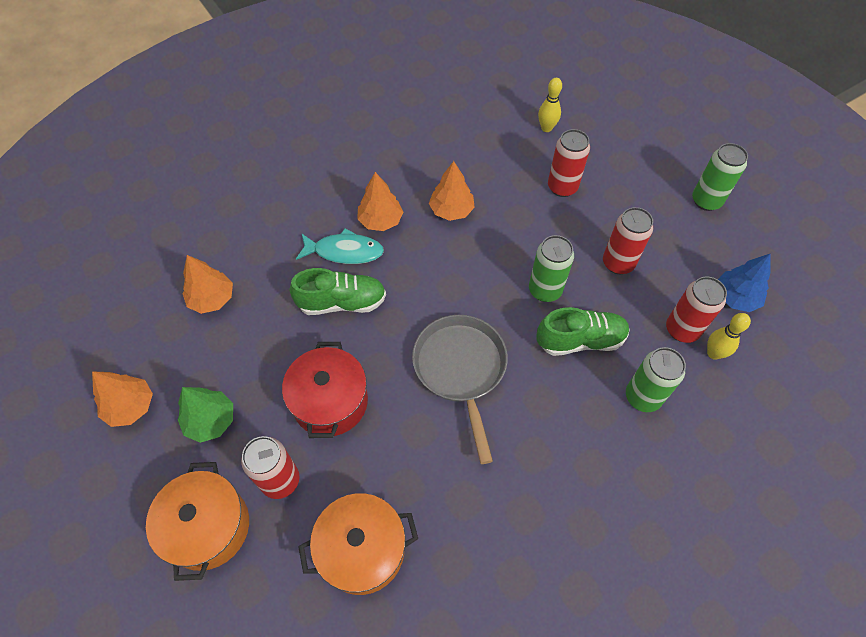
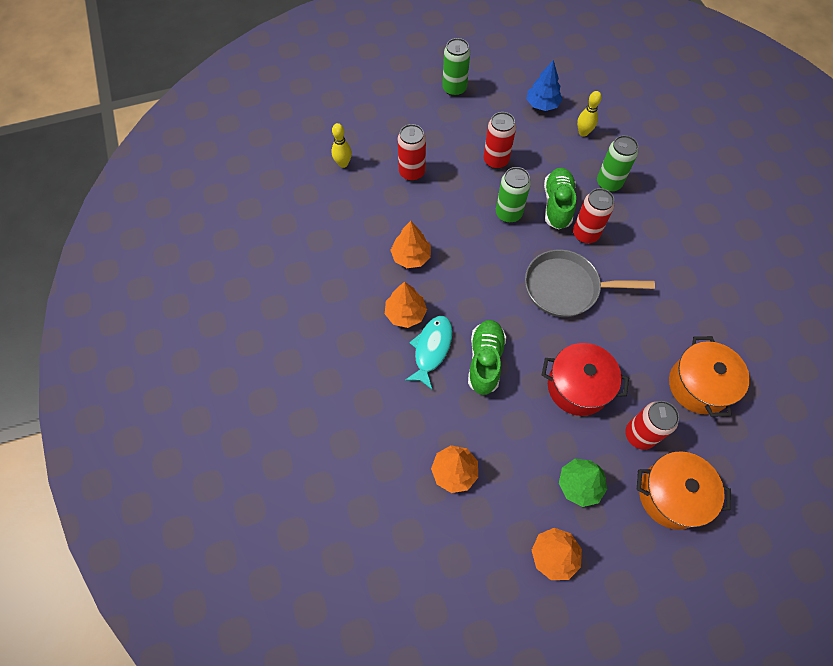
camera: 75 degrees left, 5 degrees up
(682, 330) = (561, 143): red can -> red can (585, 234)

